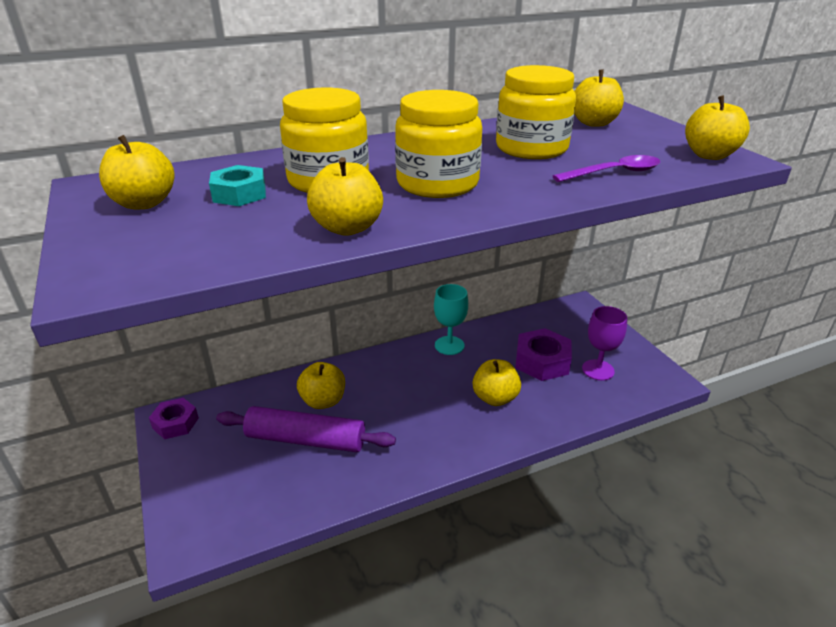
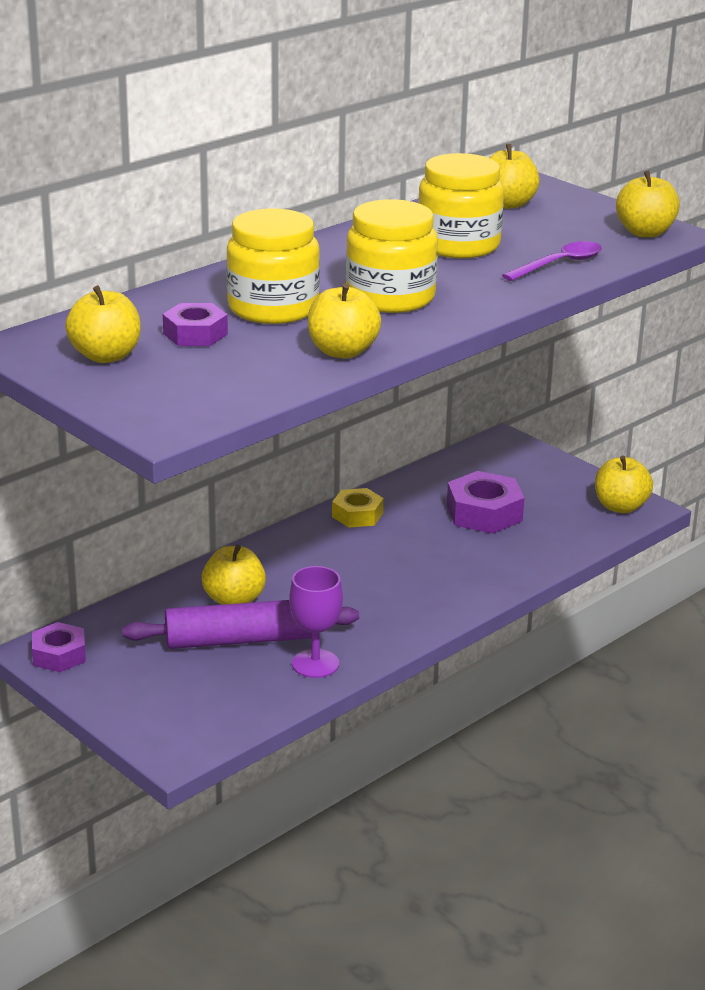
camera: 20 degrees left, 5 degrees down
(239, 194) = (195, 334): turquoise nut -> purple nut
(449, 345) = (357, 515): turquoise goblet -> yellow nut
(495, 398) = (446, 560): yellow apple -> yellow apple (620, 507)
(598, 370) = (555, 511): purple goblet -> purple goblet (315, 664)

